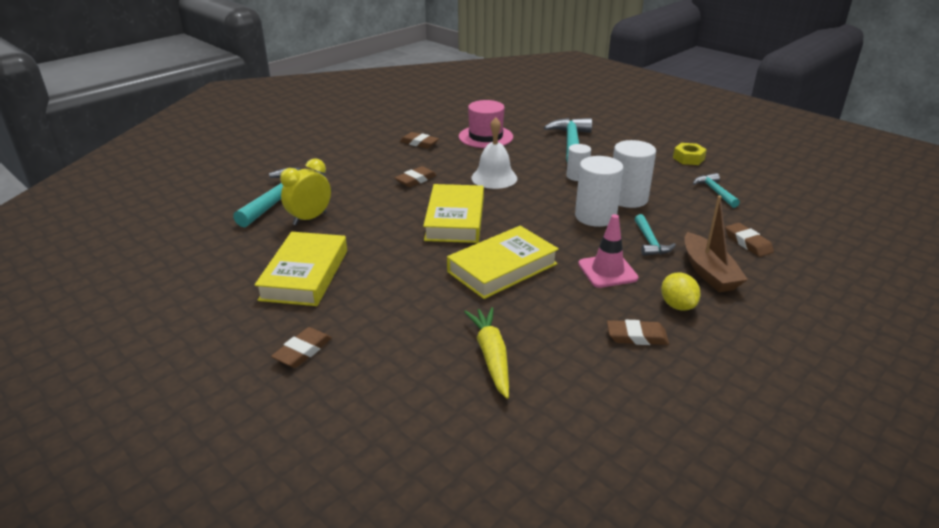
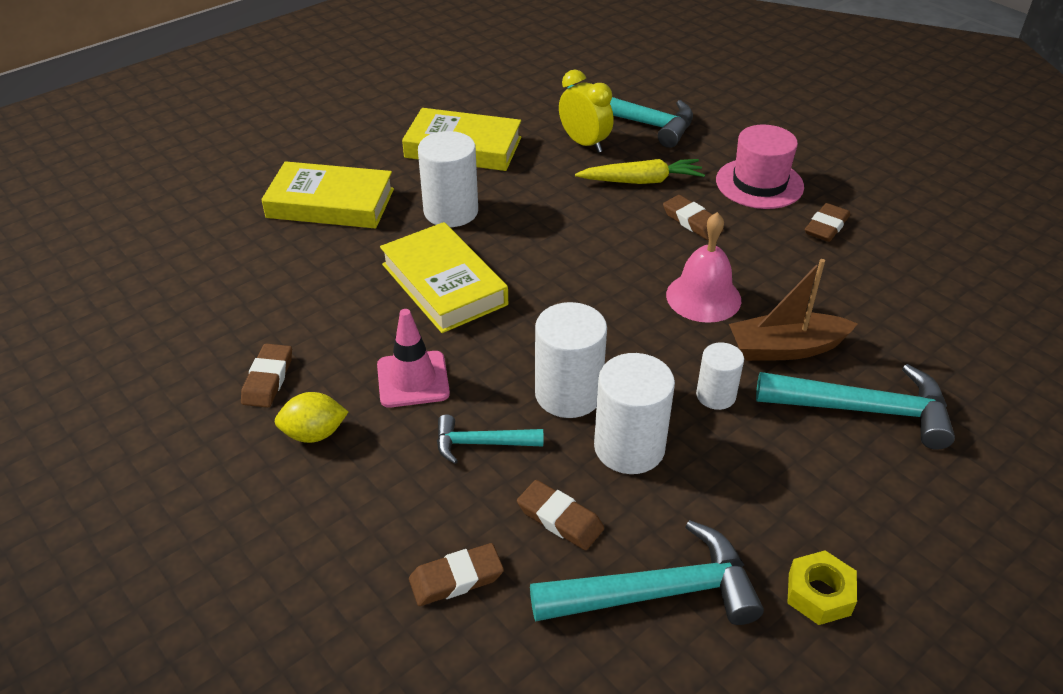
camera: 95 degrees right, 10 degrees up
(303, 351) = (336, 154): brown eraser -> brown eraser (560, 519)
(406, 273) = (451, 211): none -> white cylinder
(455, 219) = (572, 252): yellow book -> yellow book (330, 203)
(485, 137) = (870, 300): pink hat -> pink hat (759, 183)
(491, 356) = (281, 263): yellow carrot -> yellow carrot (641, 181)
(494, 178) = (703, 297): white bell -> pink bell
(708, 272) = (382, 493): brown boat -> brown boat (786, 348)
(715, 191) = (657, 593): turquoise hammer -> turquoise hammer, size x1.79

